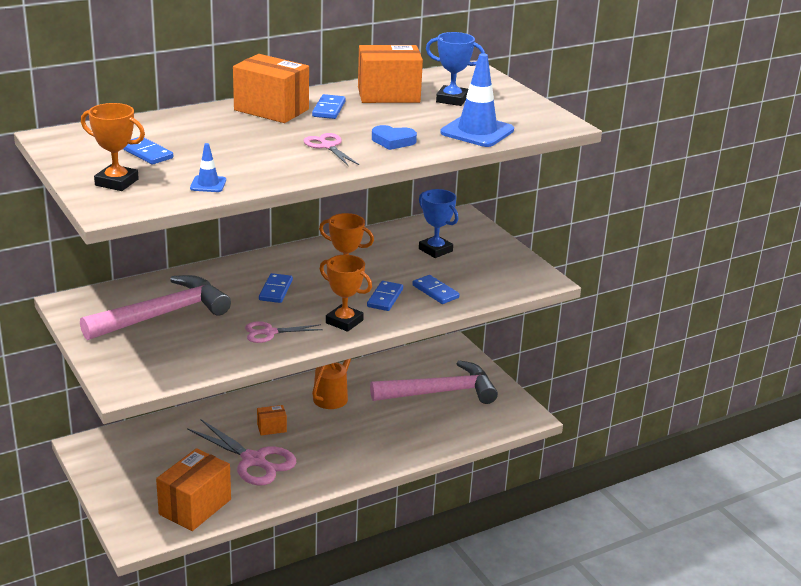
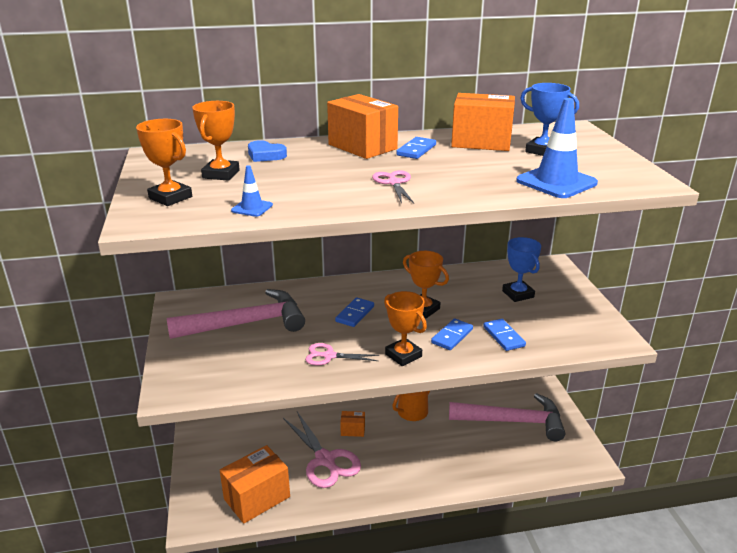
camera: 20 degrees right, 0 degrees up
(146, 153) = (221, 174): blue domino -> orange trophy
(393, 141) = (463, 184): blue heart -> blue heart (265, 155)

